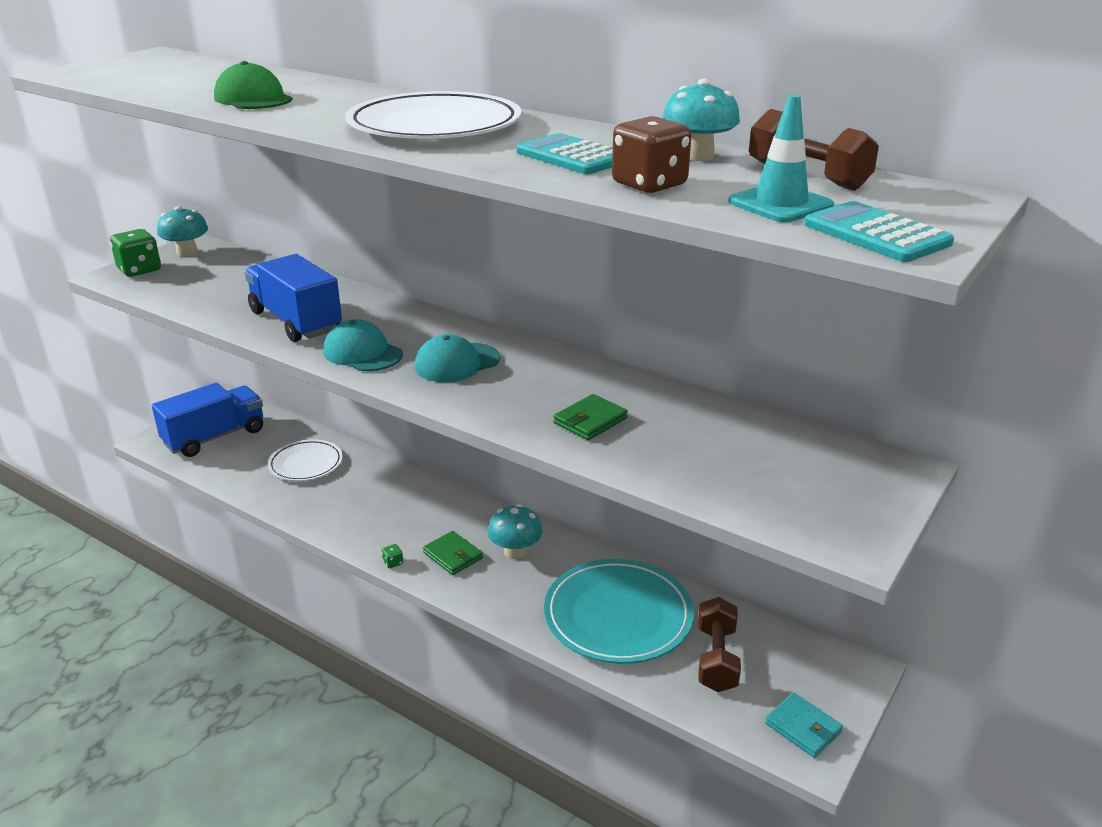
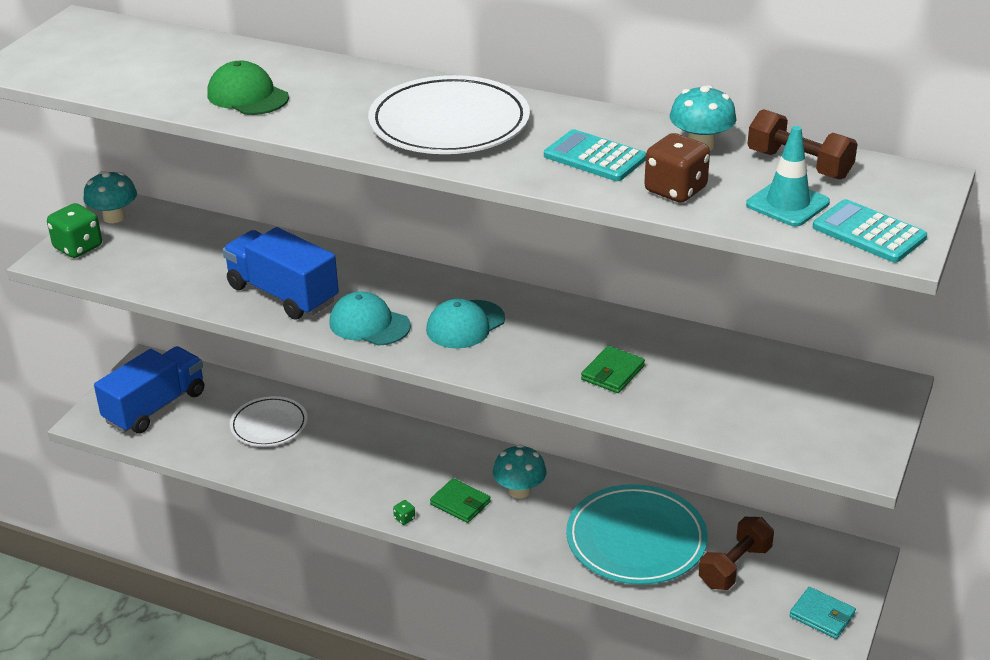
camera: 10 degrees left, 5 degrees up
(716, 659) = (734, 566): brown dumbbell -> brown dumbbell turned 45 degrees clockwise

